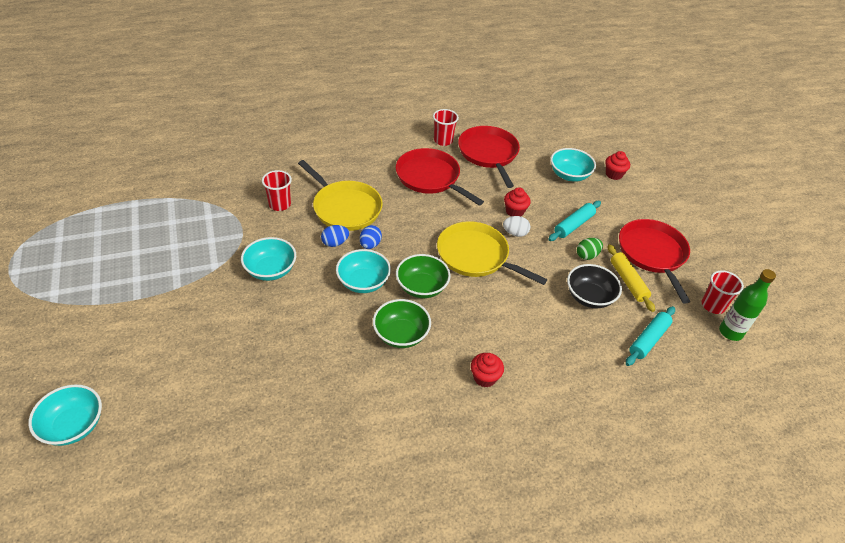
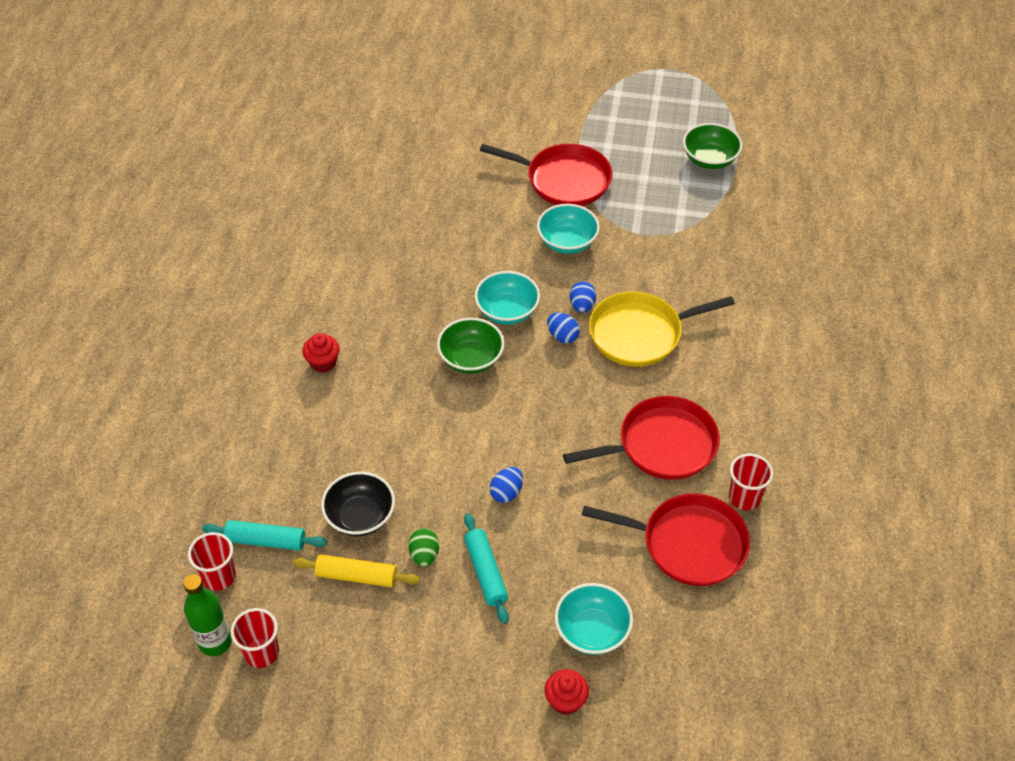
camera: 120 degrees right, 5 degrees up
(73, 426) = (455, 91): turquoise bowl -> none
(280, 204) = (674, 275): red cup -> red cup (219, 576)
(401, 334) = (417, 317): green bowl -> green bowl (709, 159)
(476, 256) = (490, 431): yellow pan -> none
(514, 211) = (547, 513): red cupcake -> none
(515, 233) = (506, 492): white egg -> blue egg
(648, 340) = (265, 541): turquoise rolling pin -> turquoise rolling pin turned 60 degrees counterclockwise
(652, 254) = (382, 640): red pan -> red pan (564, 180)

